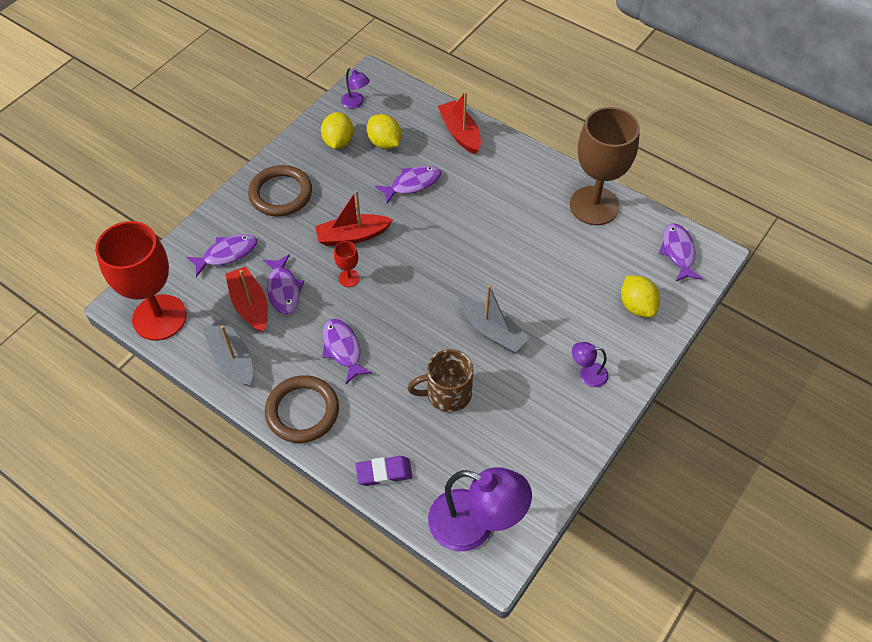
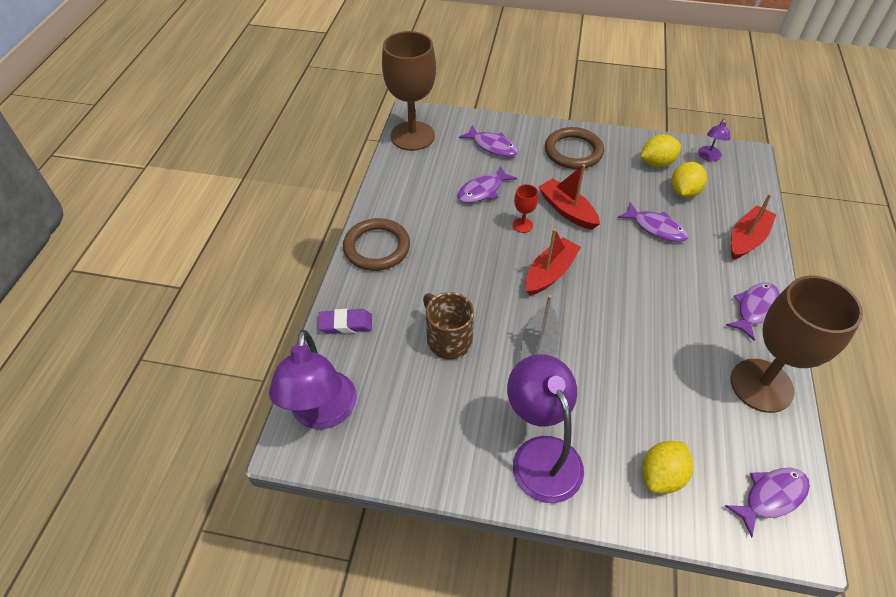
camera: 65 degrees right, 5 degrees down
(159, 317) = (412, 136): red goblet -> brown goblet
(232, 358) = (401, 187): grey boat -> none
(250, 305) = (455, 177): red boat -> red boat (550, 273)
(343, 349) = (450, 249): purple fish -> purple fish (754, 309)
(384, 472) = (346, 324): purple eraser -> purple eraser turned 60 degrees counterclockwise
(587, 374) = (541, 454): purple lamp -> purple lamp, size x2.11

